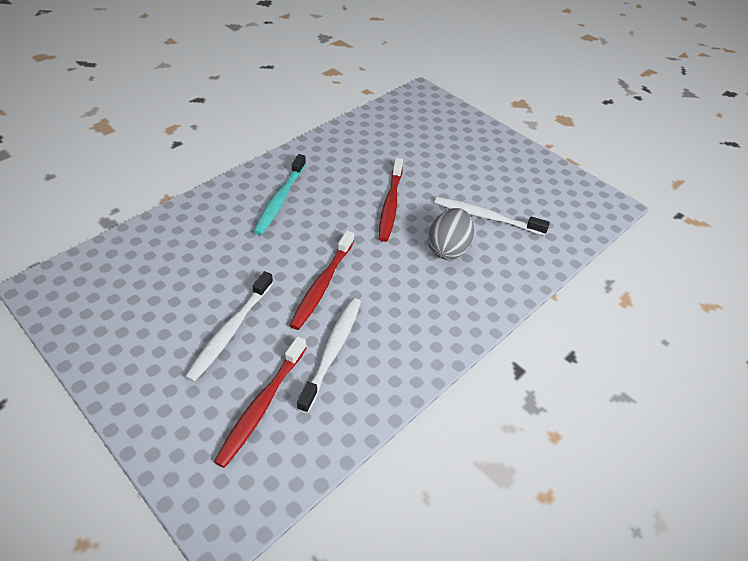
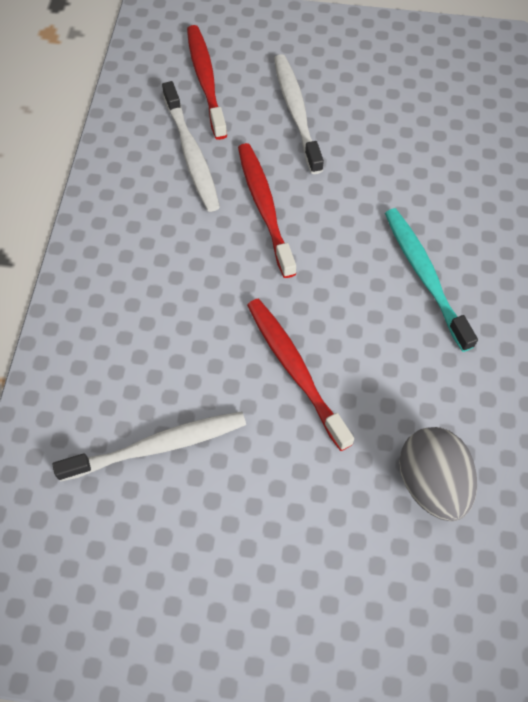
camera: 145 degrees right, 15 degrees up
(448, 248) = (170, 352): grey egg -> grey egg (431, 483)

